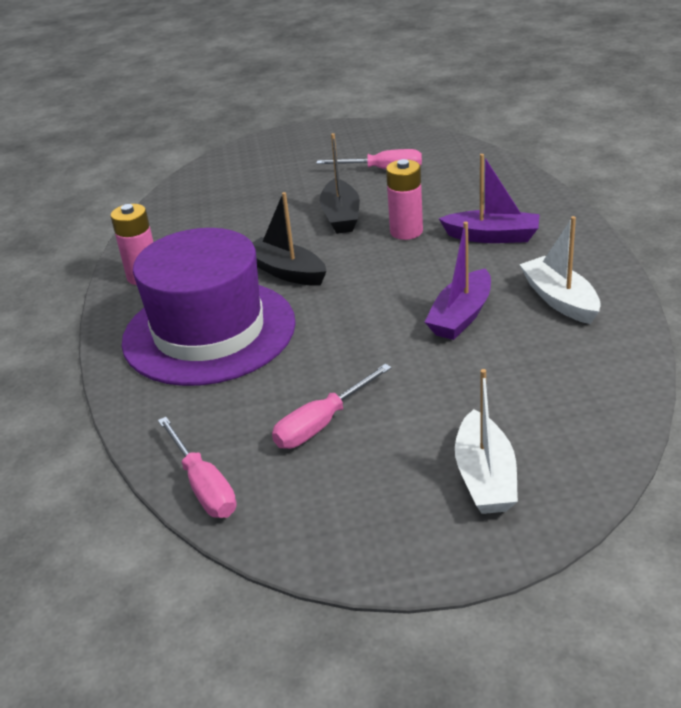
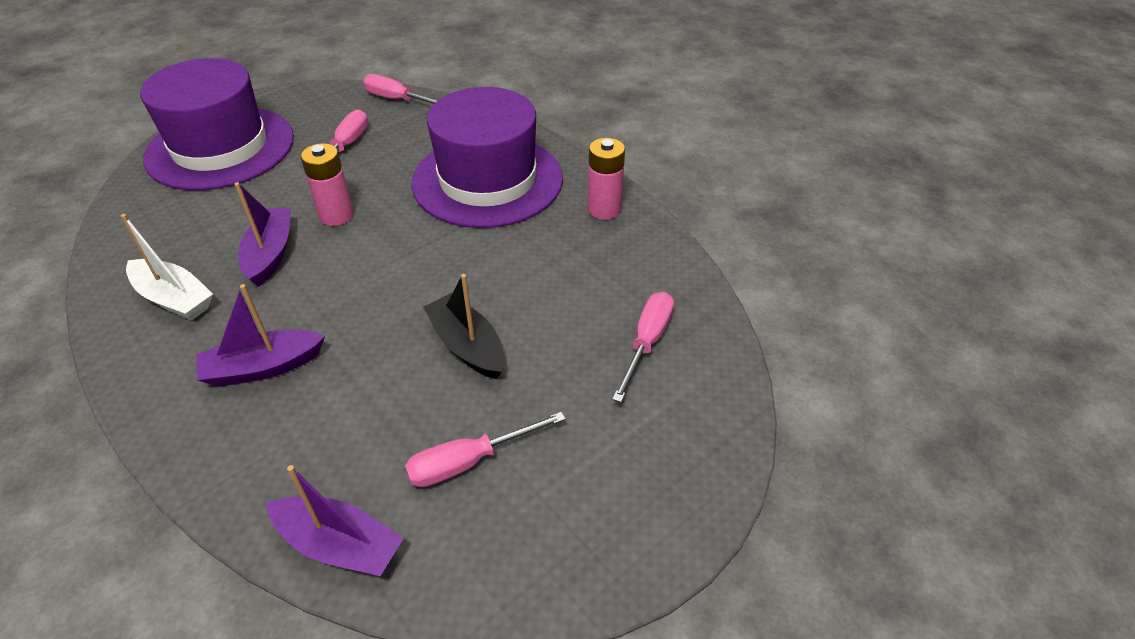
camera: 145 degrees right, 10 degrees up
(226, 193) = (647, 342): none -> pink screwdriver
(286, 272) = (470, 253): black boat -> none
(406, 231) = (372, 344): pink battery -> pink battery (336, 215)
(472, 158) = (339, 545): none -> purple boat
(485, 477) = (220, 147): white boat -> purple hat

